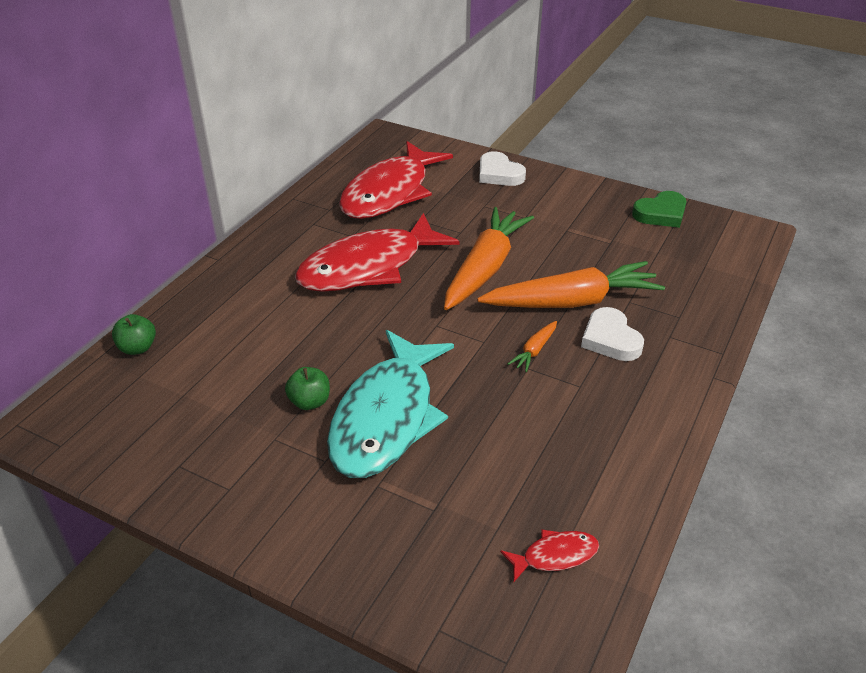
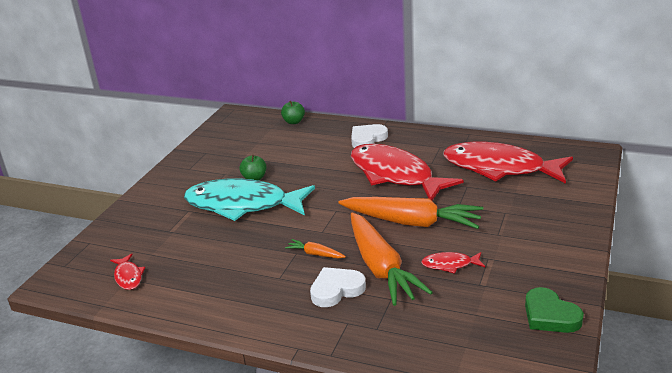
camera: 85 degrees right, 10 degrees down
(499, 174) = (564, 214): white heart -> white heart (367, 139)
(574, 255) = (450, 265): none -> red fish

